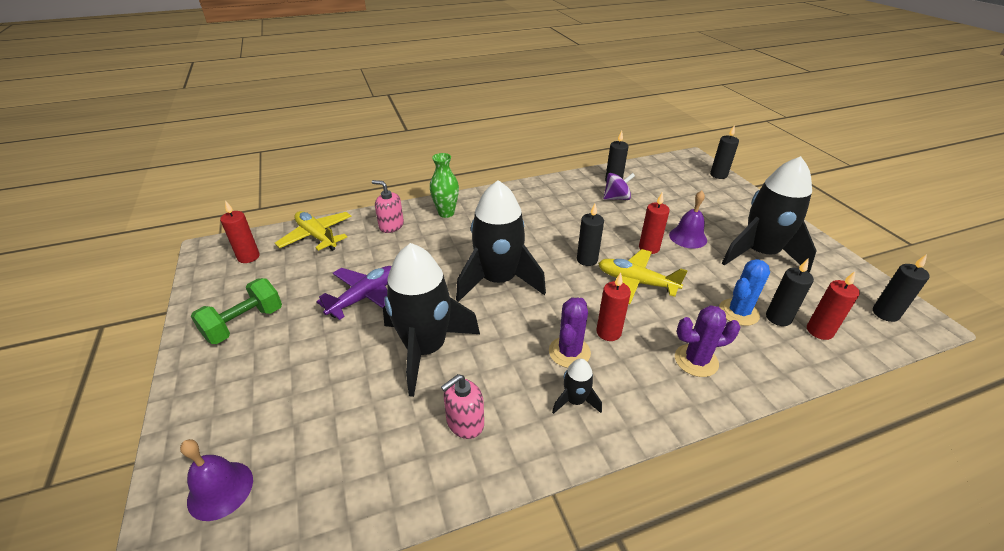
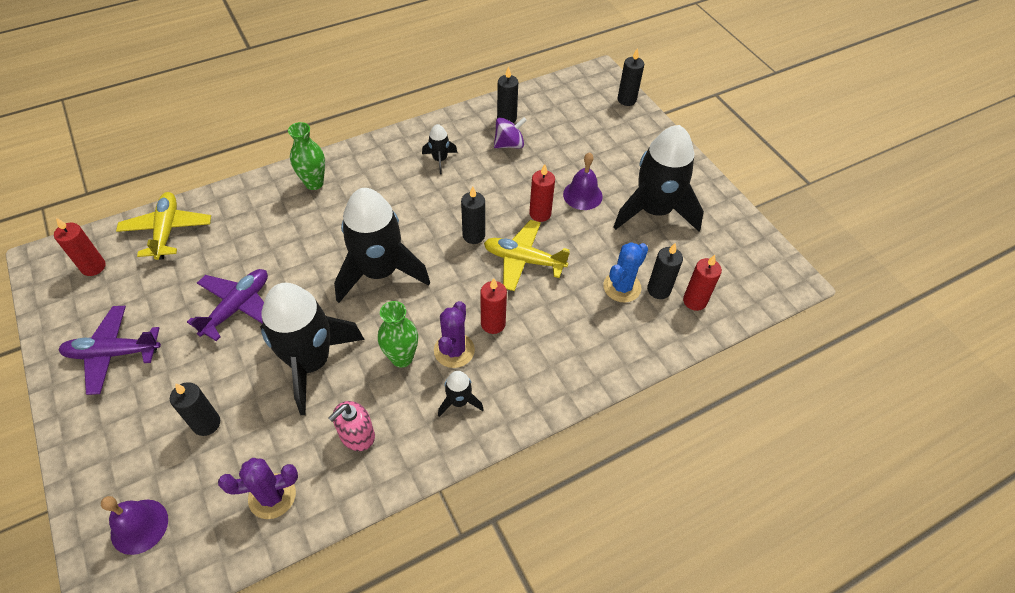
camera: 10 degrees left, 15 degrees up
(244, 324) = (113, 353): green dumbbell -> purple plane
(317, 236) = (167, 230): yellow plane -> yellow plane turned 45 degrees clockwise
(391, 226) = (252, 207): pink soap dispenser -> none
(516, 354) = (402, 358): none -> green vase
(555, 204) = (439, 159): none -> black rocket
(696, 361) = (574, 346): purple cactus -> purple cactus (272, 496)
(885, 313) = (760, 274): black candle -> black candle (206, 423)

